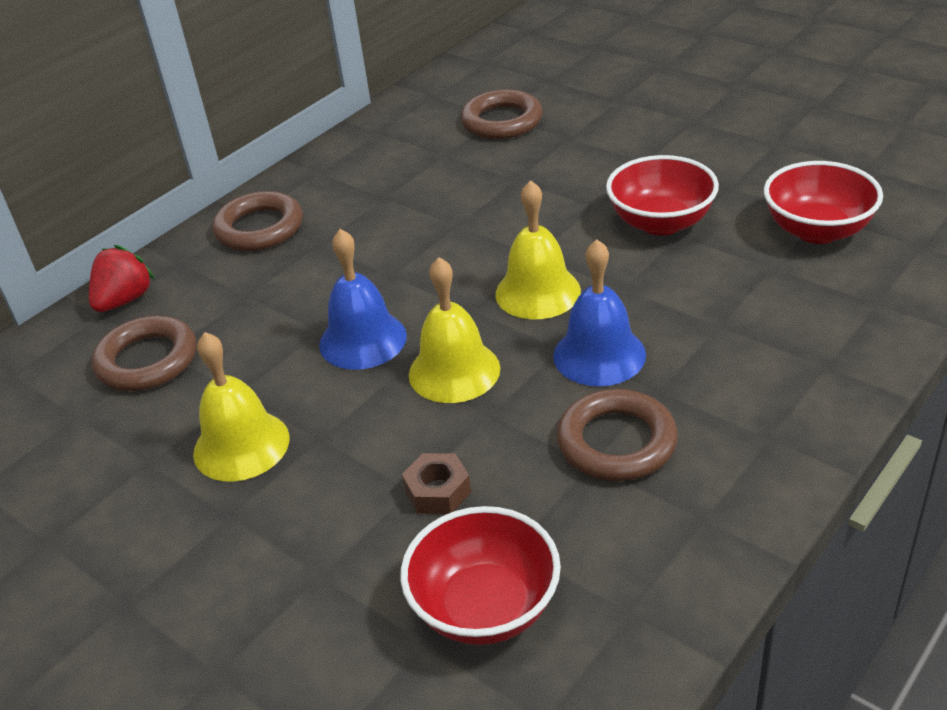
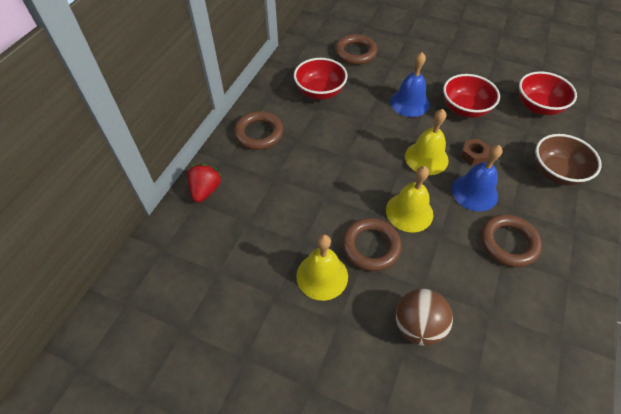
camera: 20 degrees left, 15 degrees up
(147, 360) = (240, 229): brown ring -> brown ring (370, 246)
(363, 340) = (352, 199): blue bell -> blue bell (409, 103)
(364, 544) = (418, 326): none -> brown ball
(438, 491) = (438, 287): brown nut -> brown nut (473, 155)
(485, 607) = (495, 351): red bowl -> red bowl (320, 92)
(788, 342) = (556, 173): none -> brown bowl

